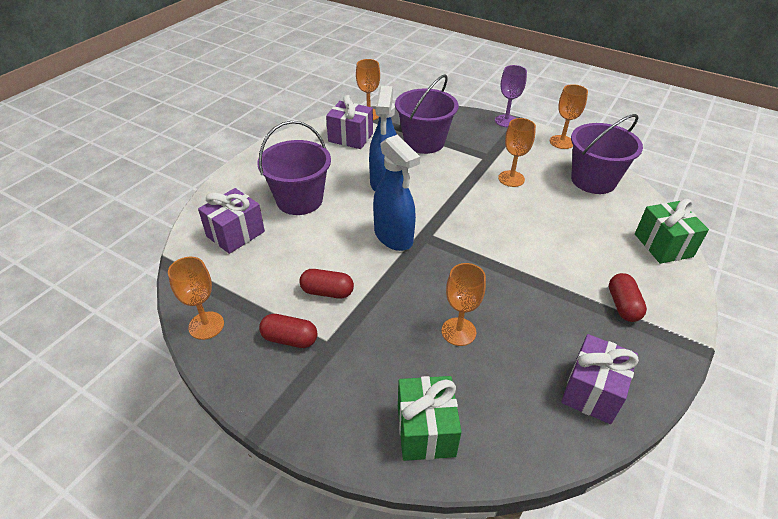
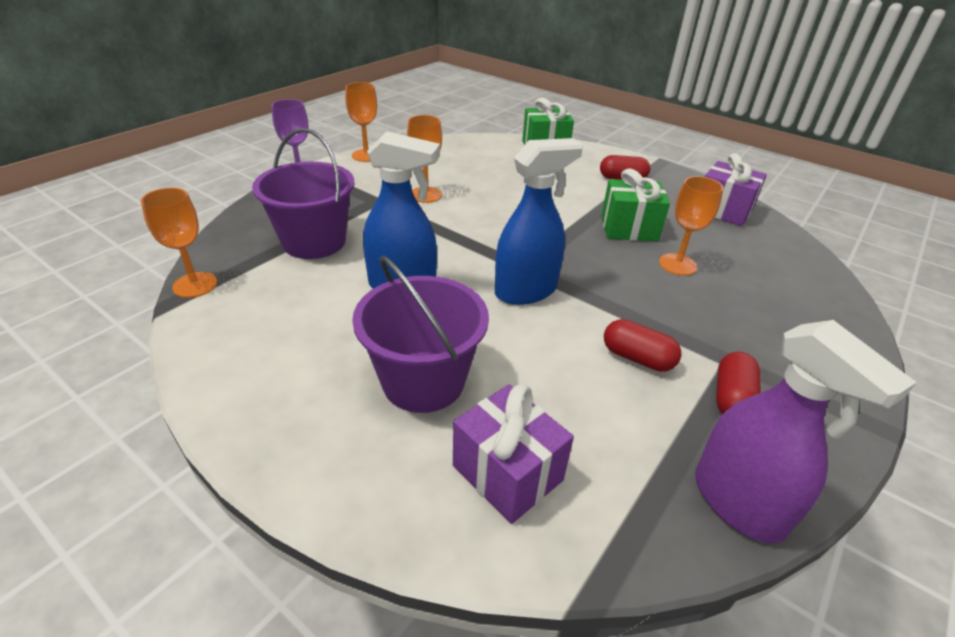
camera: 85 degrees left, 5 degrees down
(206, 325) = (738, 503): orange goblet -> purple spray bottle
(327, 292) = (637, 358): red capsule -> red capsule turned 75 degrees counterclockwise
(350, 137) = (257, 310): purple gift -> none
(425, 430) = (809, 300): green gift -> green gift (629, 228)
(593, 180) = (443, 154): purple bucket -> none

